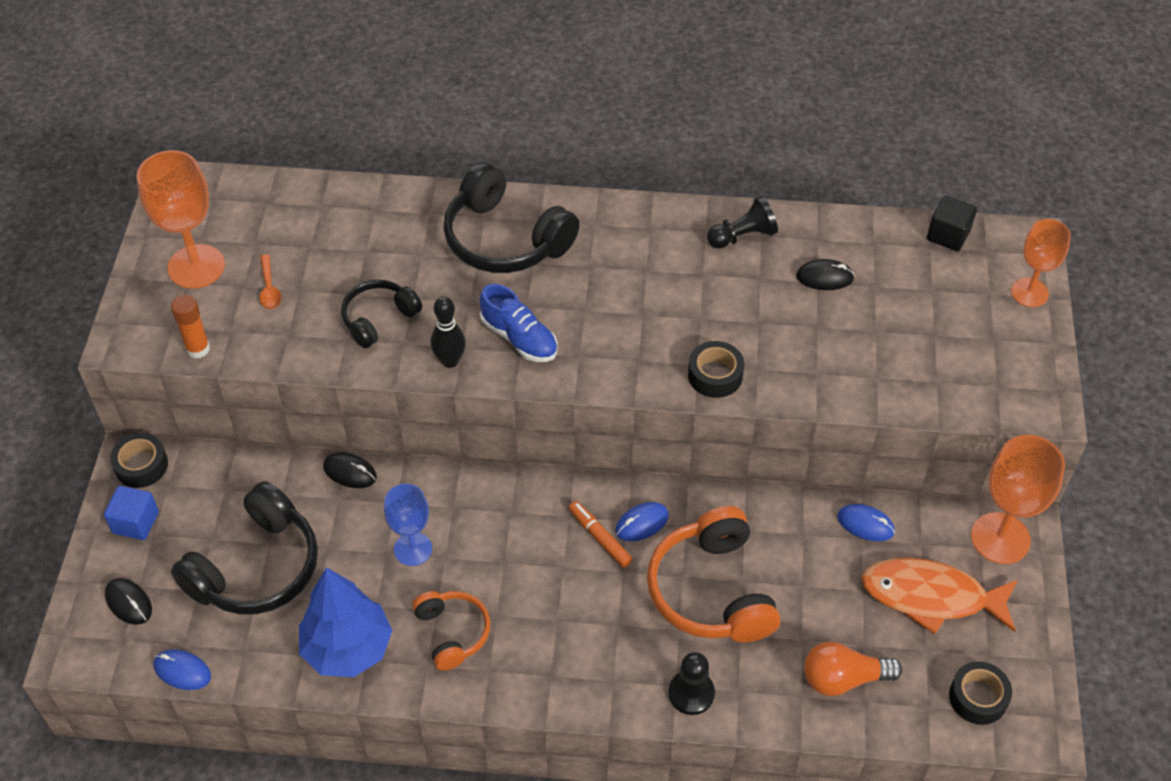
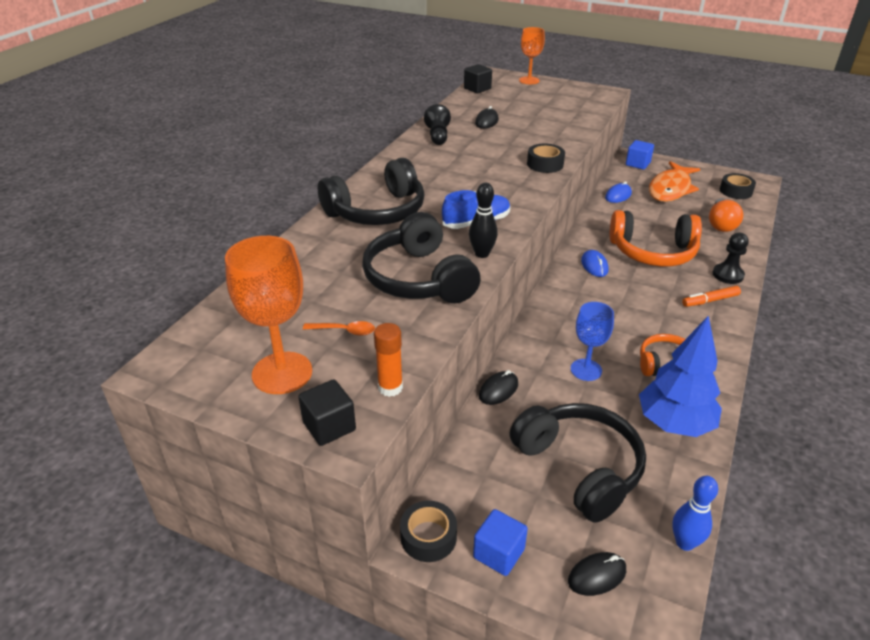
camera: 70 degrees left, 15 degrees down
(138, 323) = (329, 426): none -> black cube
(182, 671) = (684, 543): blue mouse -> blue bowling pin
(379, 319) = (419, 278): black headphones -> black headphones, size x1.74
(600, 537) = (600, 284): orange marker -> orange marker (710, 300)
(1000, 538) = (637, 164): orange goblet -> blue cube

